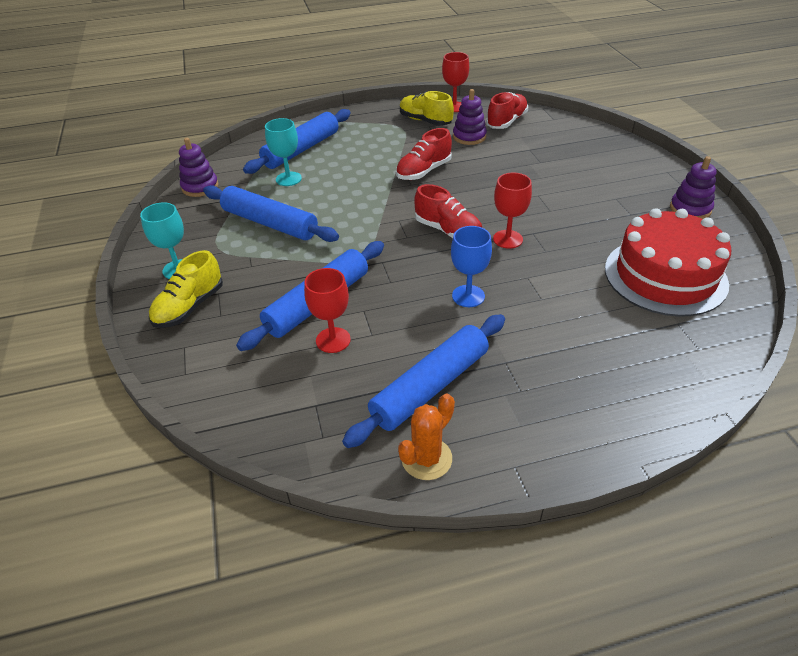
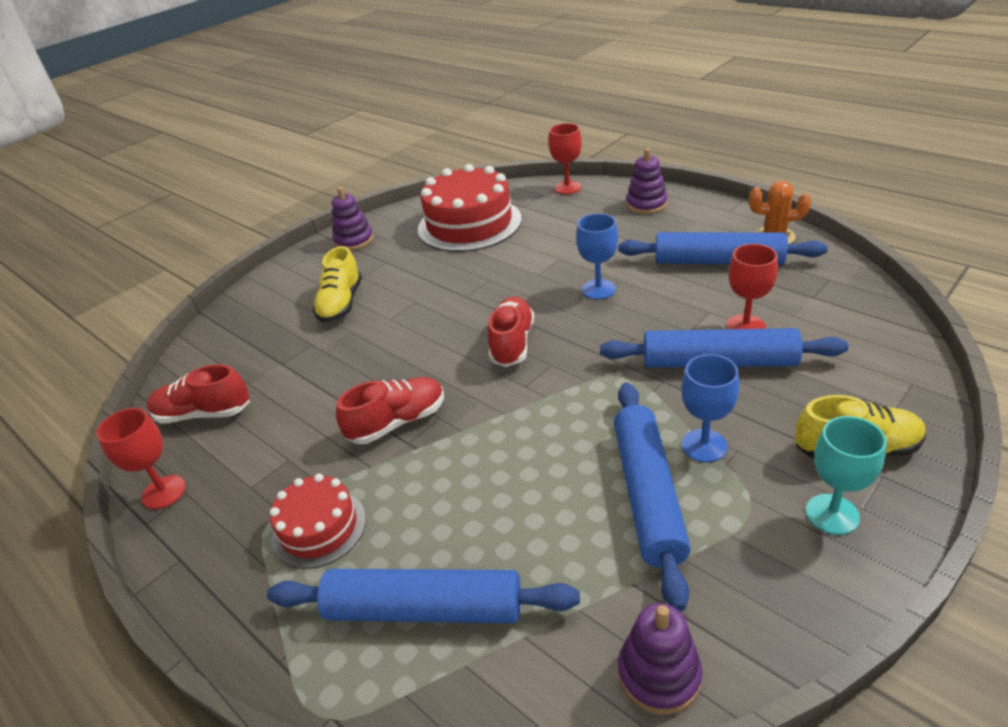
camera: 120 degrees left, 5 degrees down
(269, 256) = (704, 445): none -> blue goblet
(288, 179) = (527, 557): turquoise goblet -> none
(378, 137) = (319, 528): none -> red cake
(423, 171) = (397, 422): red shoe -> red shoe turned 45 degrees counterclockwise
(425, 121) = (232, 500): yellow shoe -> yellow shoe (341, 304)
(469, 137) = (270, 427): purple stacking toy -> purple stacking toy (646, 204)
(507, 239) = (490, 304): red goblet -> red goblet (567, 188)

